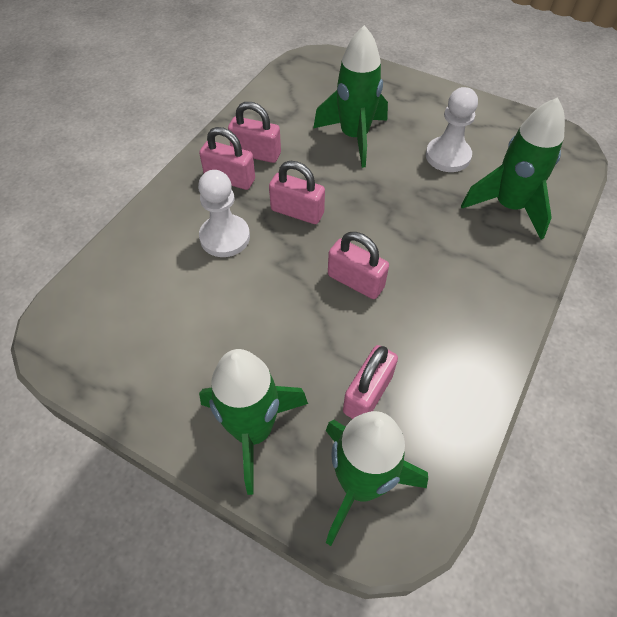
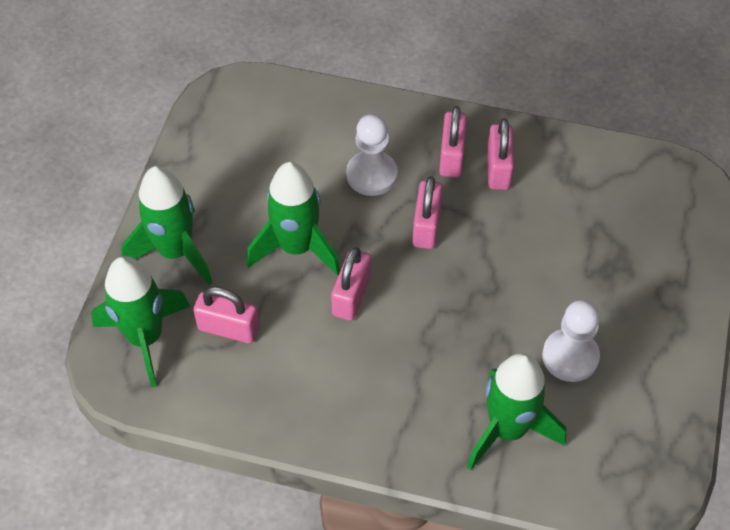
camera: 75 degrees right, 0 degrees up
(354, 137) = (564, 254): green rocket -> green rocket (296, 248)

